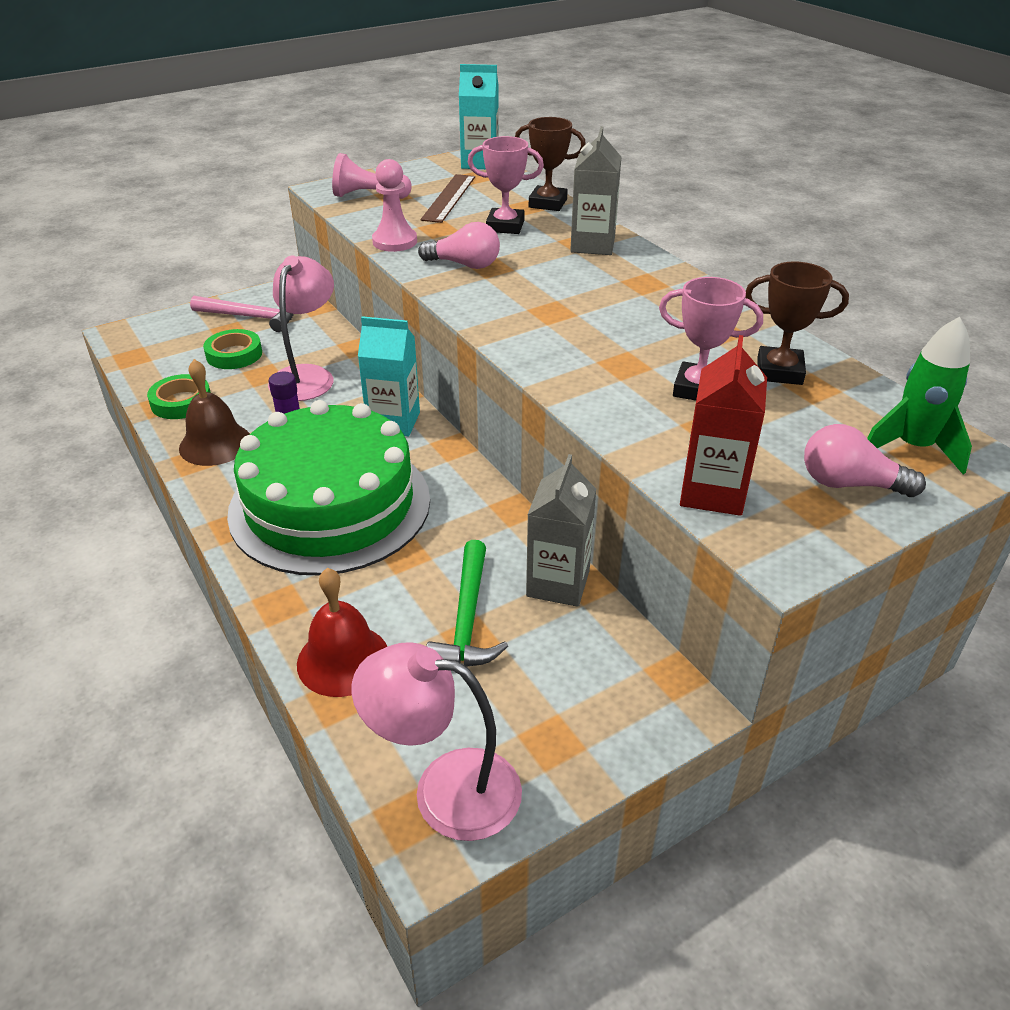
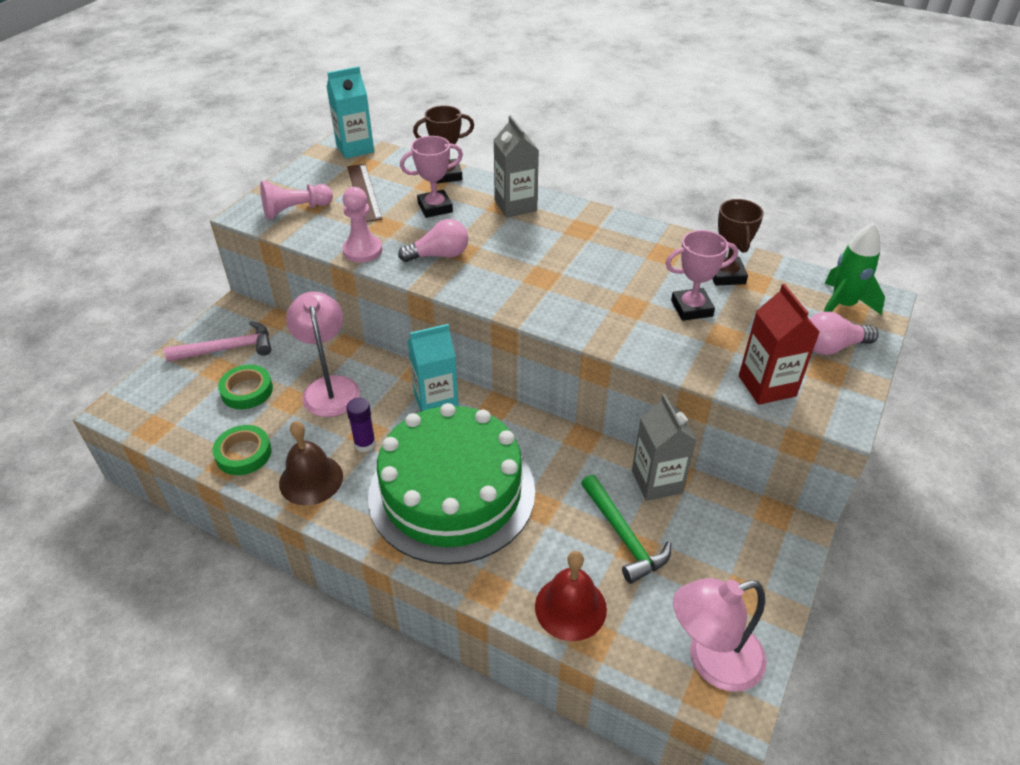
camera: 30 degrees left, 5 degrees up
(779, 371) = (726, 275): brown trophy -> brown trophy turned 75 degrees counterclockwise

